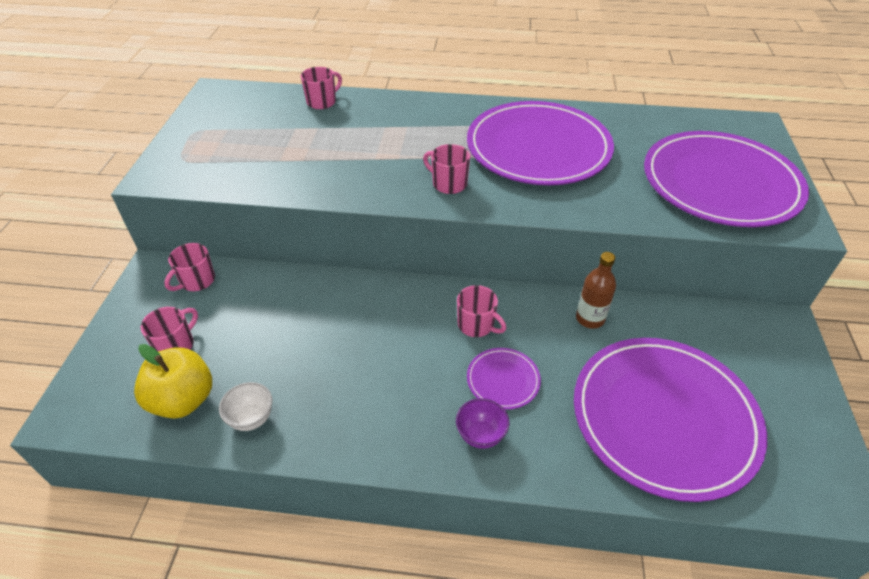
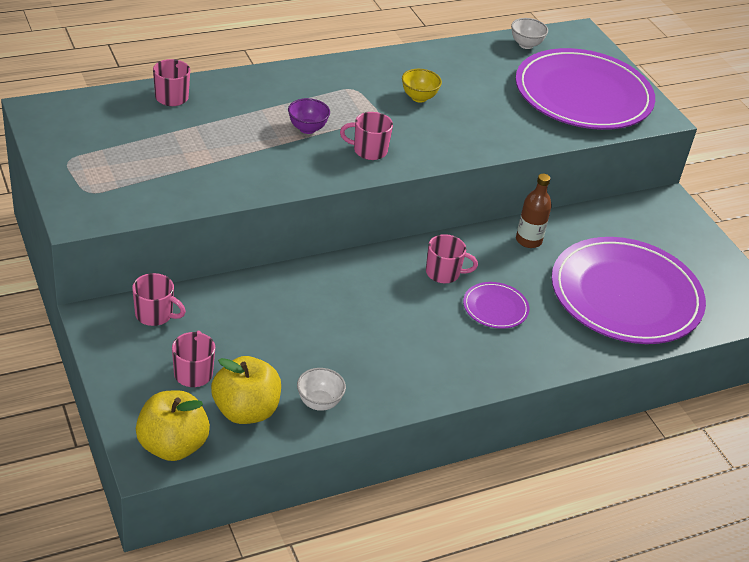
camera: 35 degrees left, 5 degrees down
(95, 410) = (172, 445): none -> yellow apple
(197, 281) = (155, 315): pink mug -> pink mug turned 75 degrees counterclockwise
(481, 435) = (507, 351): purple bowl -> purple bowl (307, 129)
(538, 148) = (419, 97): purple plate -> yellow bowl
(688, 123) = (526, 45): none -> white bowl

